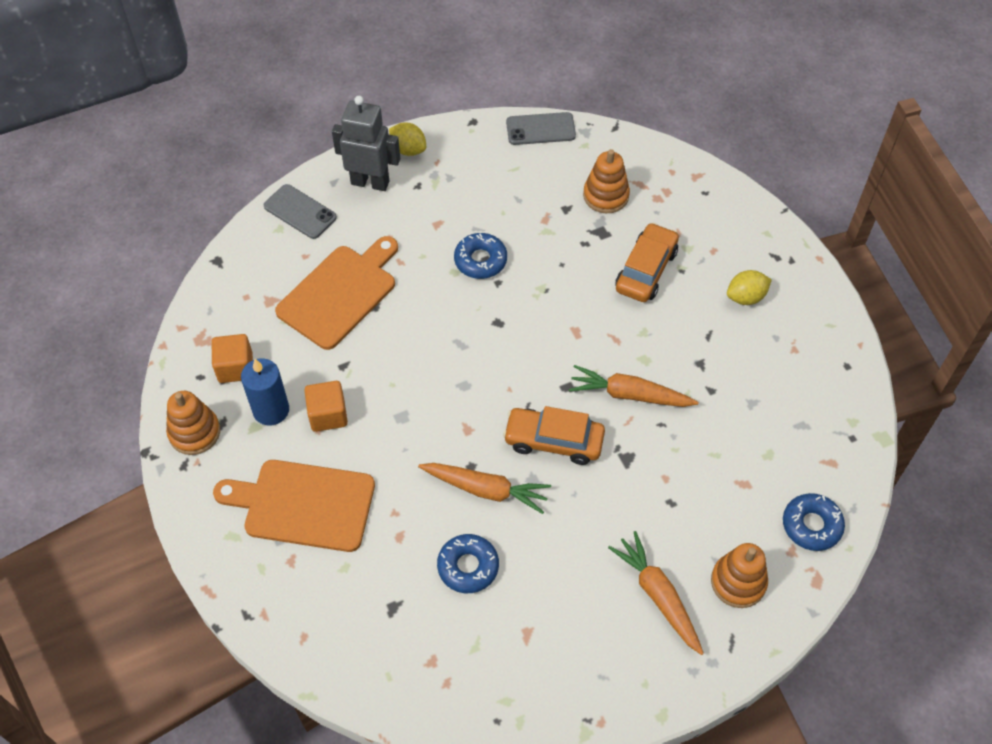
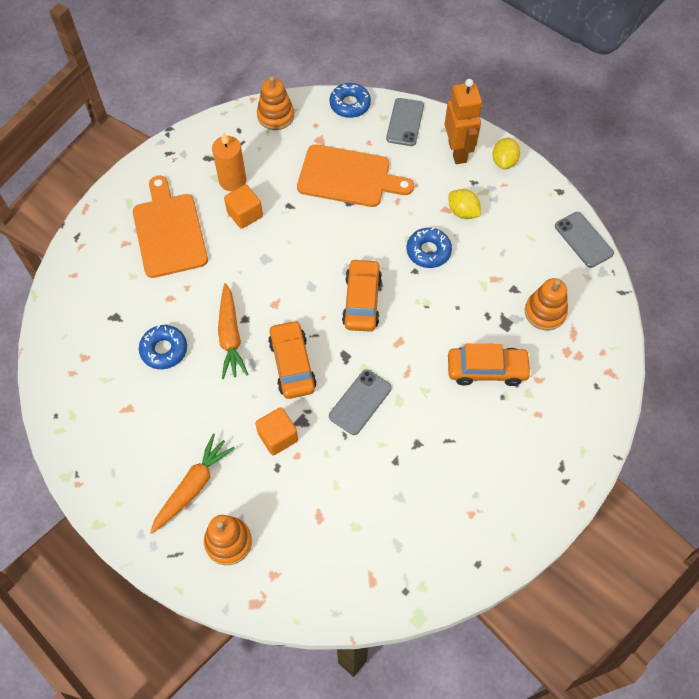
camera: 65 degrees right, 5 degrees up
(194, 432) = (195, 147): orange stacking toy -> orange stacking toy (275, 116)
(235, 367) = (255, 145): orange cube -> orange cube (278, 437)
(271, 410) = (232, 180): blue candle -> orange candle
(370, 182) = (458, 151): grey robot -> orange robot
(508, 345) = (362, 301): none -> orange car
(630, 395) = (360, 402): orange carrot -> grey phone
(746, 297) = (503, 456): yellow lemon -> yellow lemon (463, 212)
(811, 525) = (304, 583): blue donut -> blue donut (350, 104)

